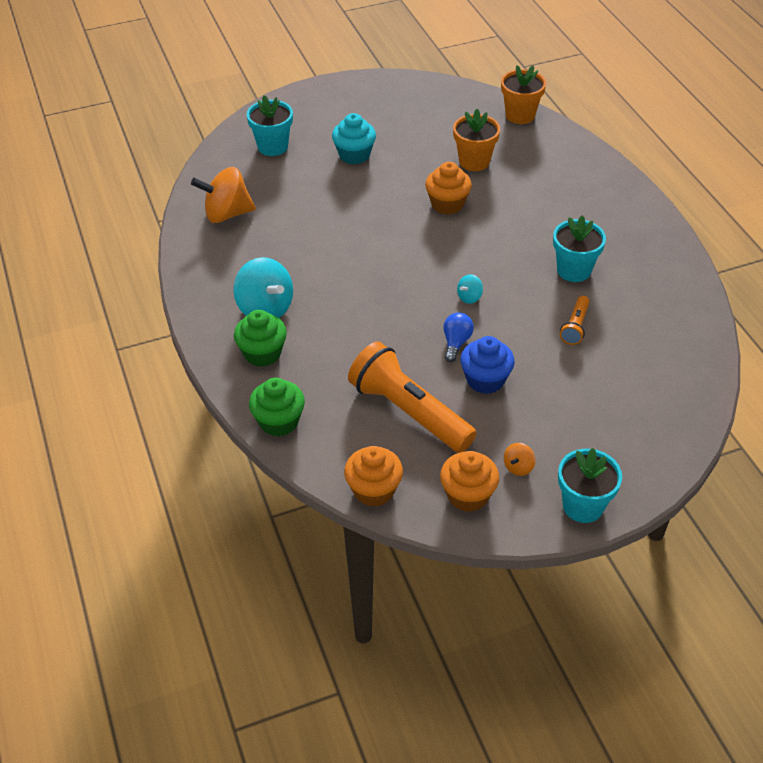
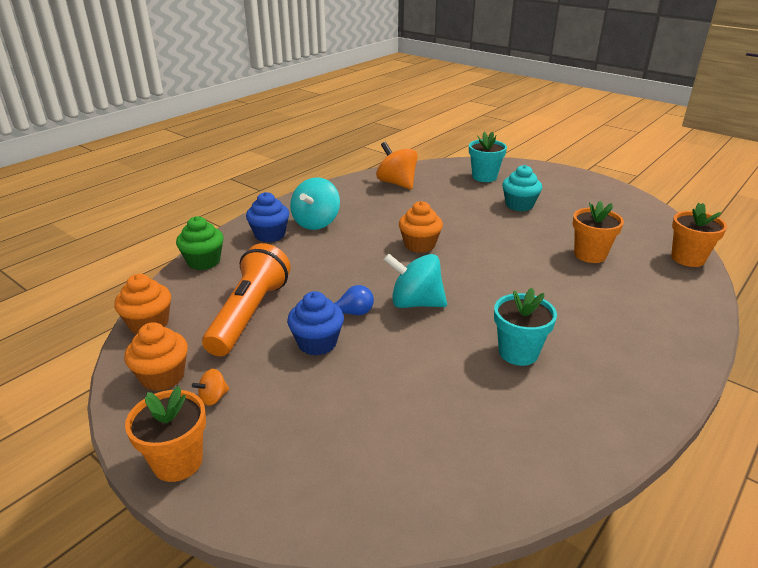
camera: 60 degrees right, 15 degrees down
(262, 353) = (270, 235): green cupcake -> blue cupcake
(447, 204) = (518, 258): orange cupcake -> orange cupcake (419, 245)
(469, 297) = (415, 303): turquoise spinning top -> turquoise spinning top, size x2.19
(518, 467) = (213, 397): orange spinning top -> orange spinning top turned 45 degrees counterclockwise
(575, 327) = (437, 378): orange flashlight -> none
(583, 506) = (178, 462): turquoise flower pot -> orange flower pot

